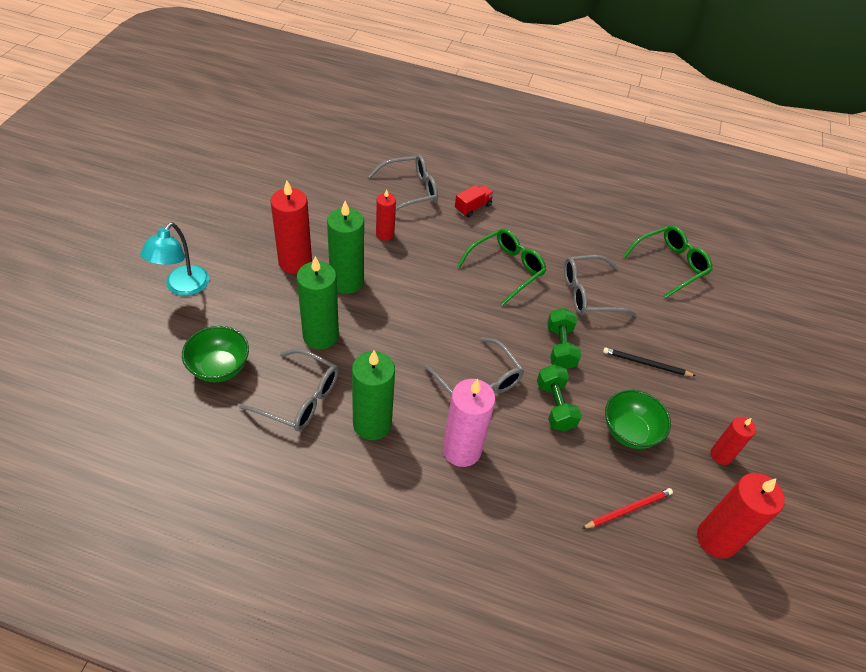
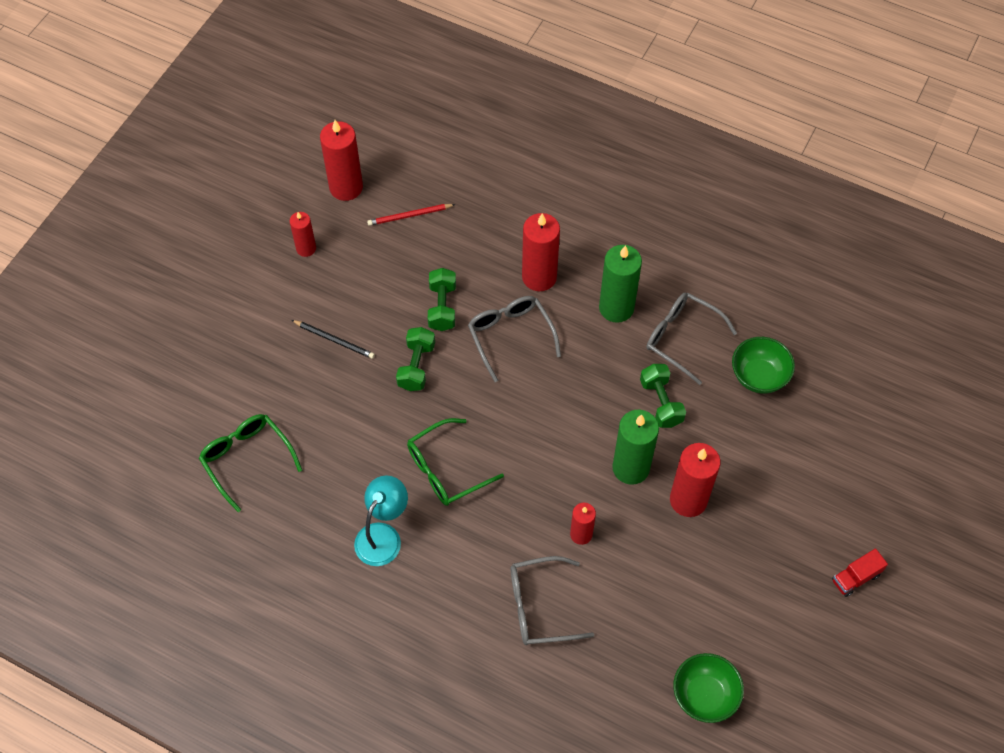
camera: 165 degrees left, 10 degrees up
(182, 287) = (809, 475): turquoise lamp -> turquoise lamp (383, 535)
(320, 335) = (661, 402): green candle -> green dumbbell
(461, 450) = (539, 277): pink candle -> red candle
(473, 207) = (463, 571): red truck -> red truck (855, 577)
(588, 294) = (362, 428): grey glasses -> none
(629, 431) = (381, 277): green bowl -> green bowl (704, 695)
(670, 265) = (246, 459): green glasses -> green glasses turned 75 degrees clockwise

